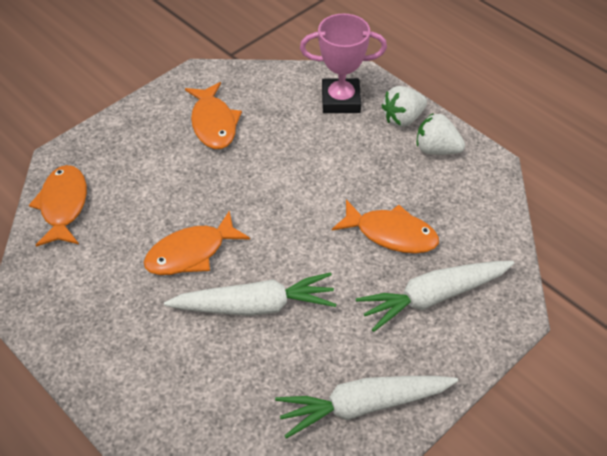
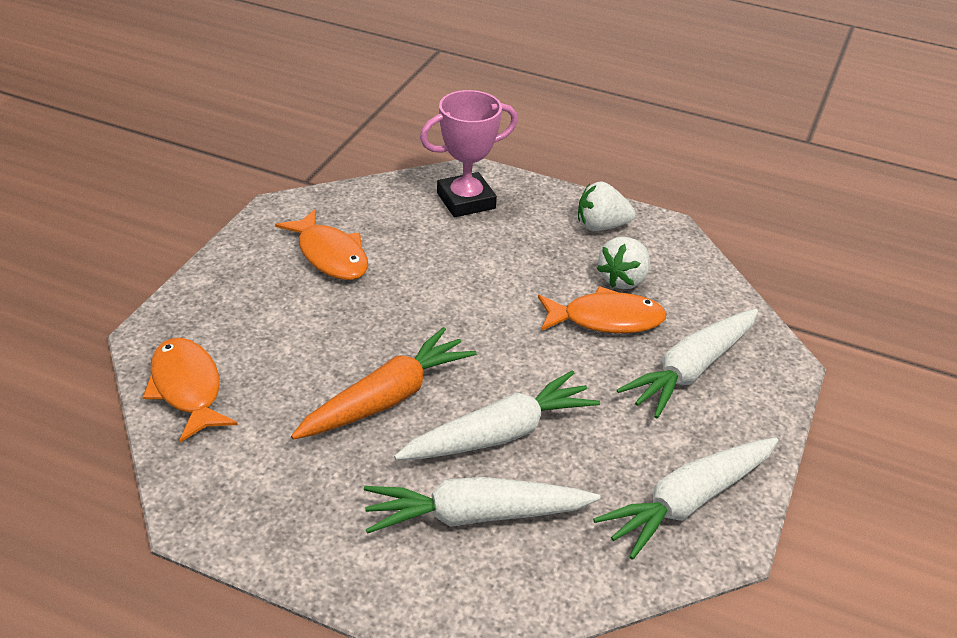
camera: 25 degrees left, 10 degrees down
(191, 253) = (387, 398): orange fish -> orange carrot
(202, 364) = (475, 515): none -> white carrot
(403, 119) = (546, 204): white strawberry -> white strawberry (623, 279)

